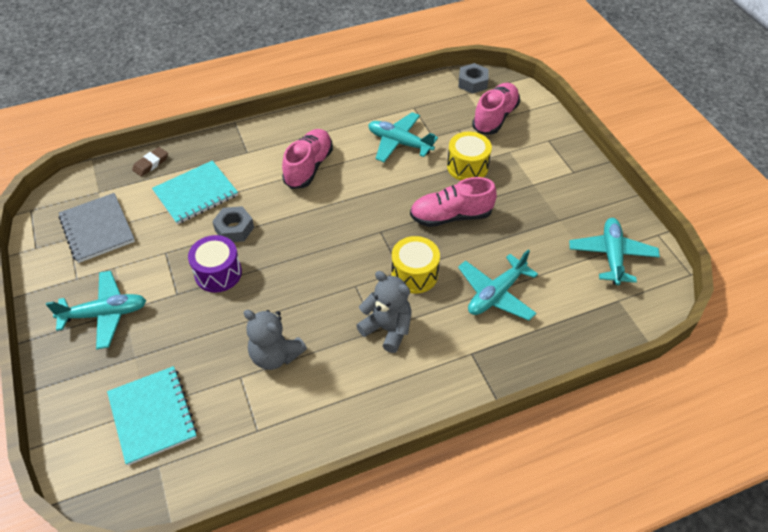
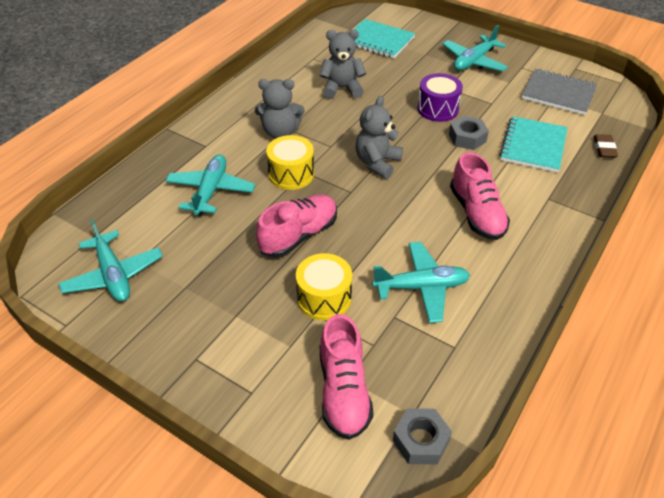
camera: 145 degrees right, 5 degrees down
(333, 246) = (377, 163): none -> grey teddy bear

